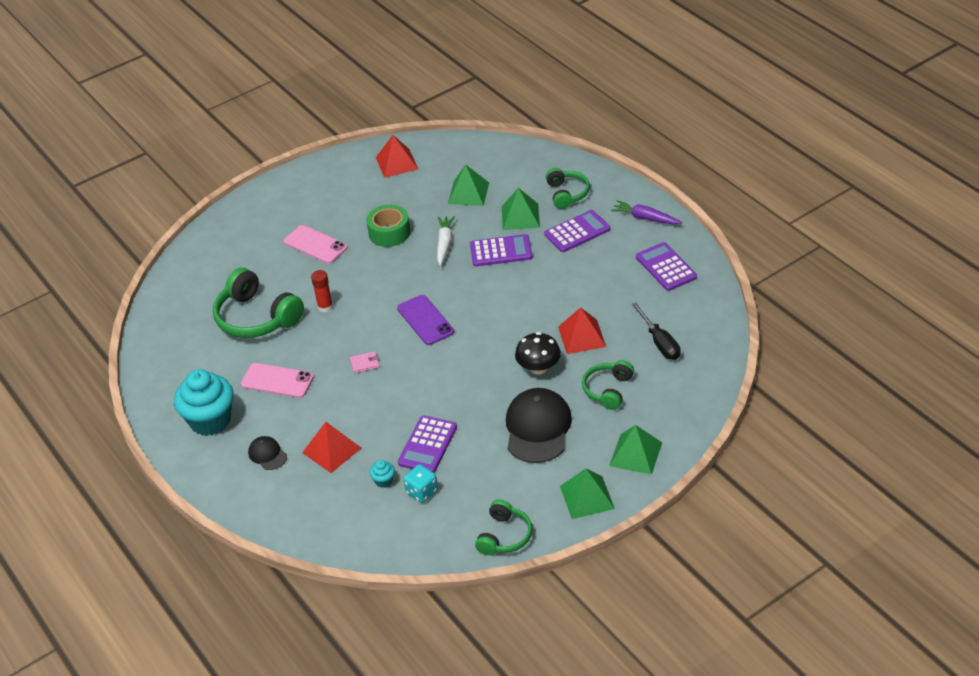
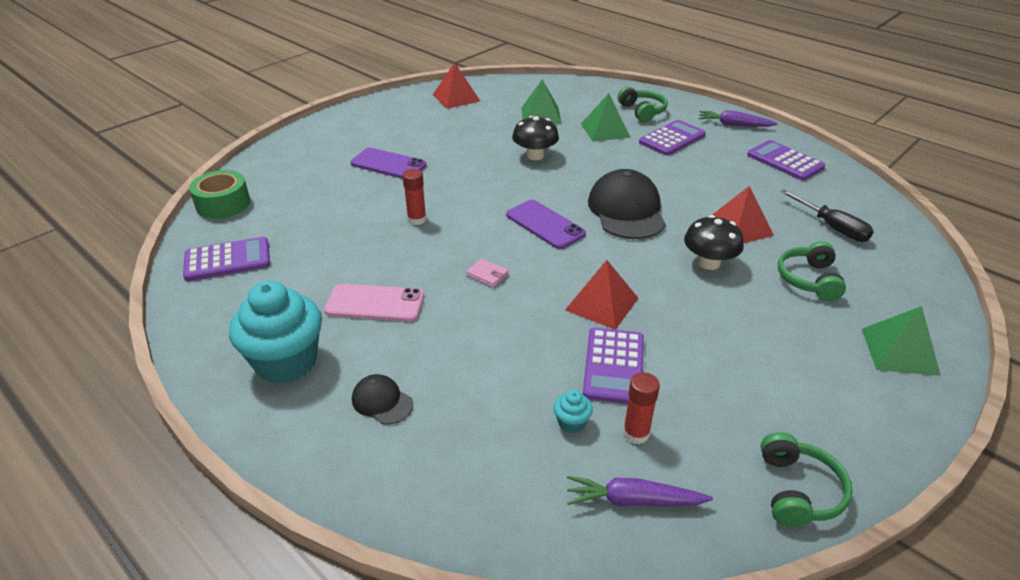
camera: 15 degrees left, 5 degrees down
(256, 318) = (332, 236): green headphones -> none
(315, 245) = (388, 164): pink phone -> purple phone
(331, 450) = (477, 386): red pyramid -> red pyramid (601, 304)
(365, 363) = (487, 274): pink wallet -> pink wallet turned 60 degrees clockwise
(389, 233) = (469, 150): green tape -> green tape (223, 204)
(402, 531) = (633, 500): none -> purple carrot
(422, 492) = (636, 433): turquoise dice -> red glue stick
(444, 244) = (535, 155): white carrot -> black mushroom
(501, 251) = (600, 158): purple calculator -> purple calculator (227, 260)
(537, 428) = (750, 331): black cap -> black cap (626, 210)
(587, 497) = (878, 416): green pyramid -> none

